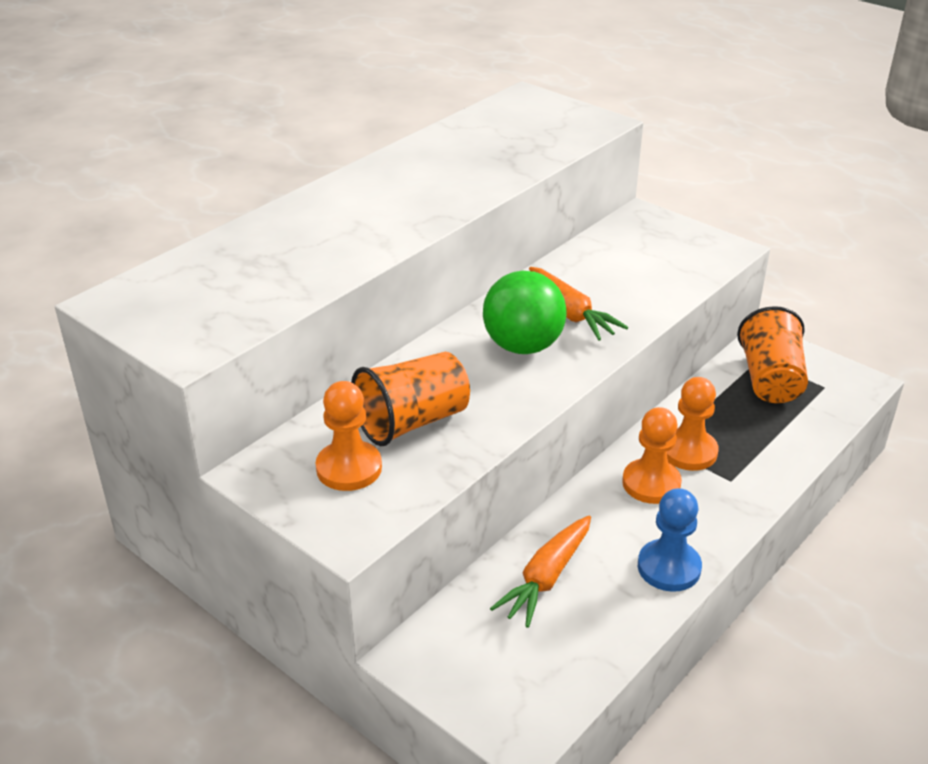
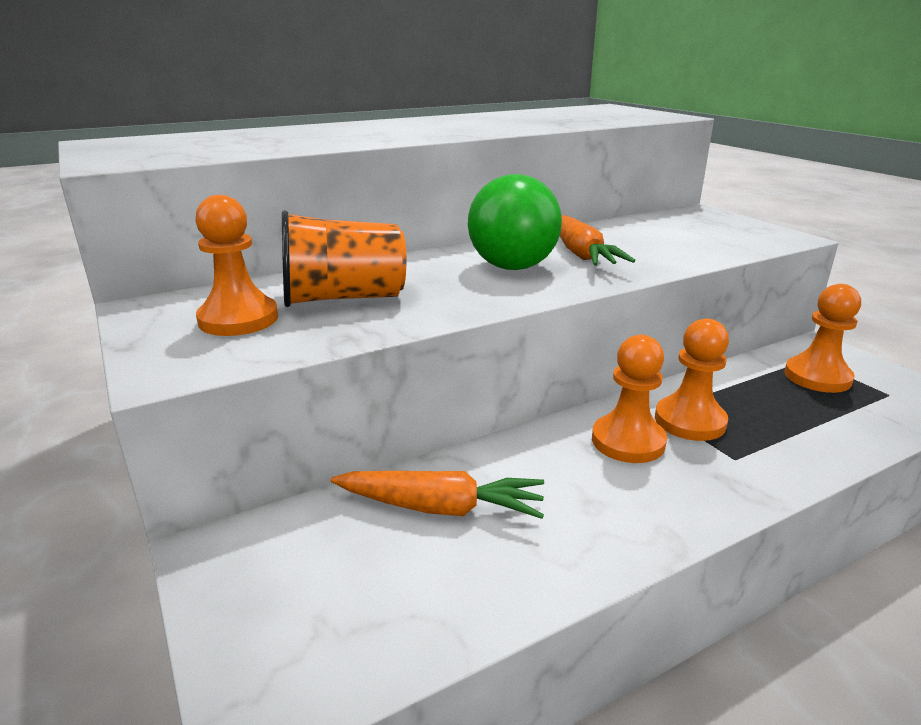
camera: 20 degrees right, 10 degrees down
(546, 578) = (440, 507): orange carrot -> orange carrot turned 135 degrees counterclockwise
(669, 567) = (608, 534): blue pawn -> none
(770, 380) = (817, 377): orange cup -> orange pawn

